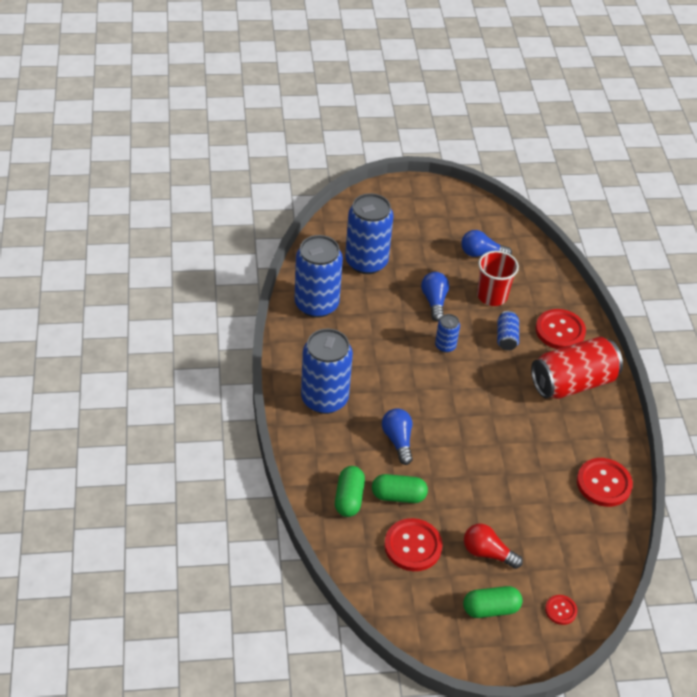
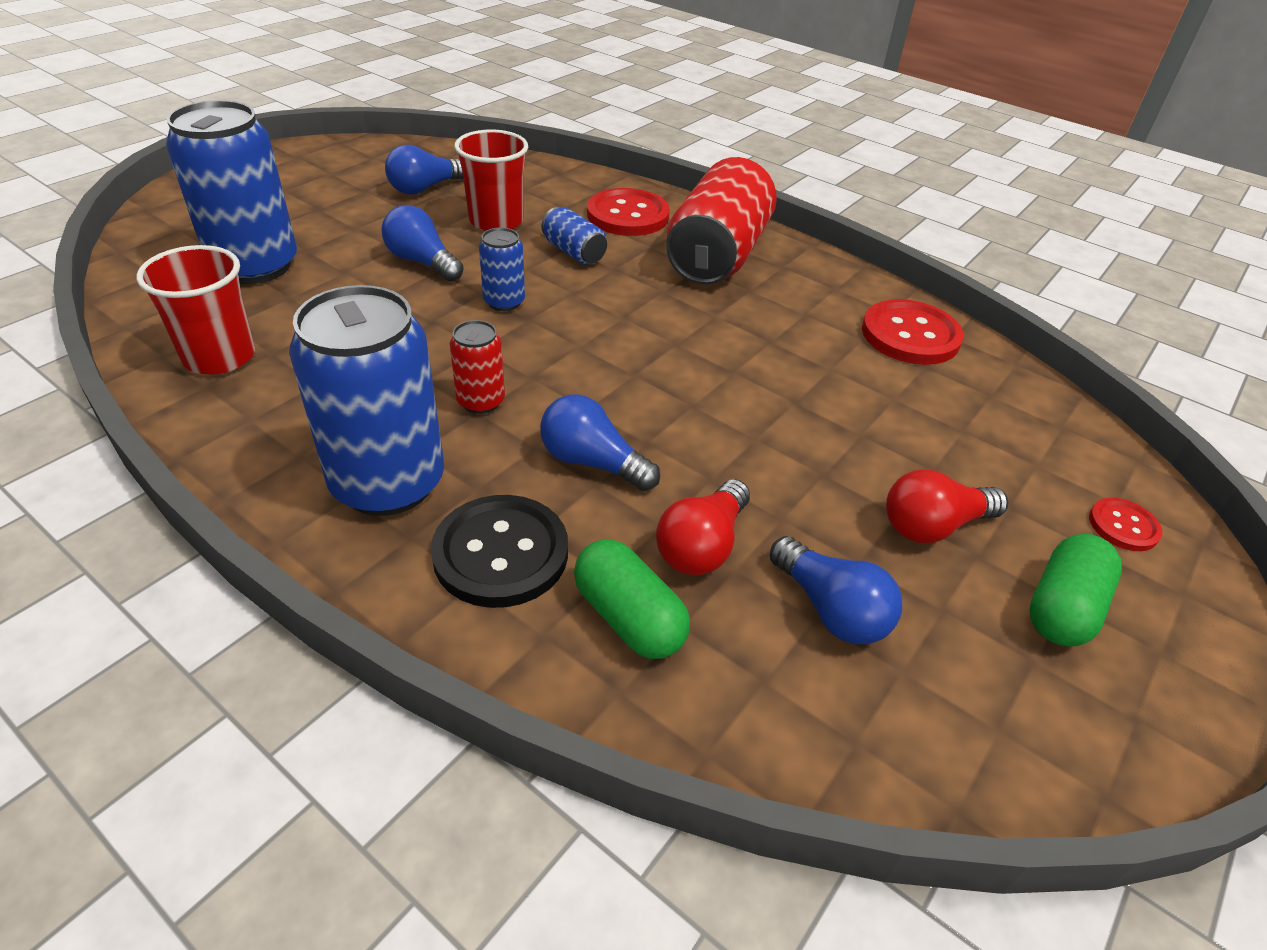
camera: 45 degrees left, 5 degrees down
(316, 304) = (219, 357): blue can -> red cup
(334, 449) = (501, 553): none -> black button
(386, 388) = (481, 401): none -> red can
(398, 496) = (702, 546): green capsule -> red light bulb
(413, 546) = (831, 609): red button -> blue light bulb

